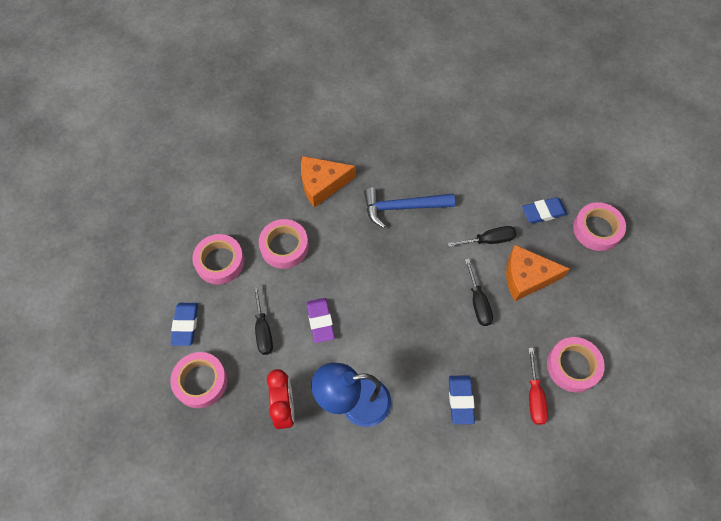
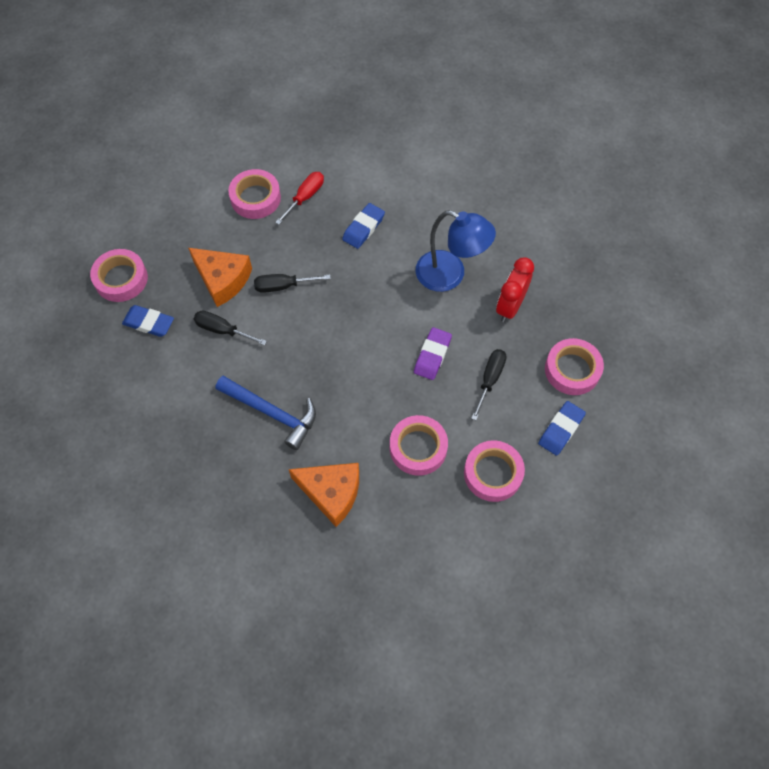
camera: 145 degrees left, 0 degrees up
(478, 302) = (283, 286): black screwdriver -> black screwdriver turned 120 degrees counterclockwise

